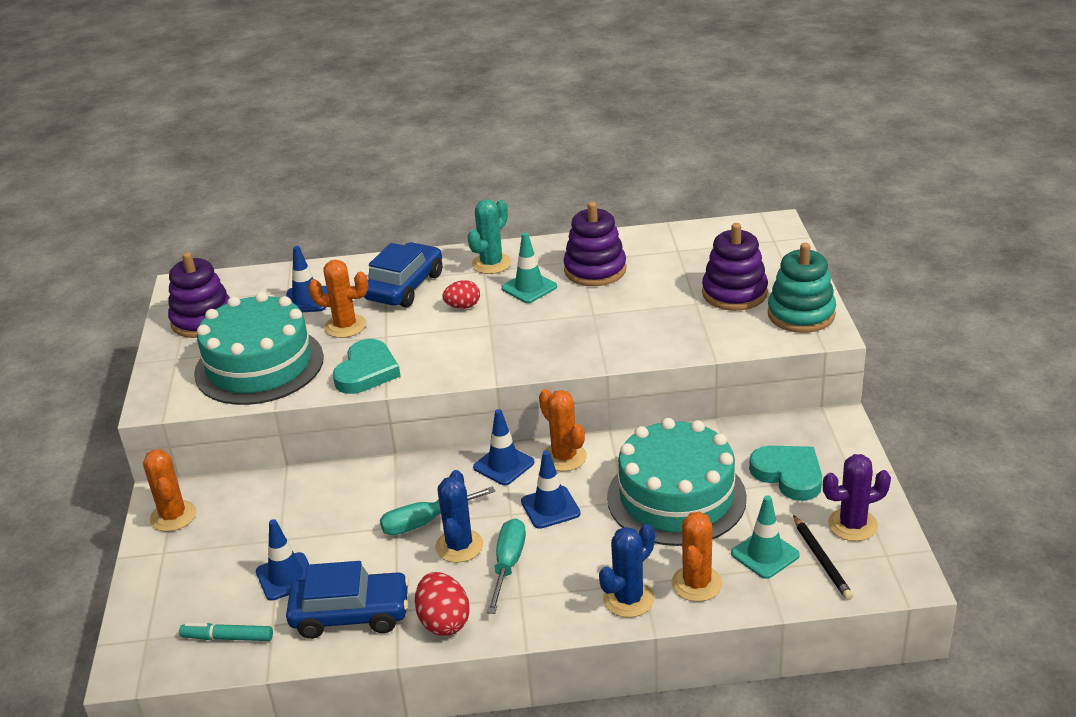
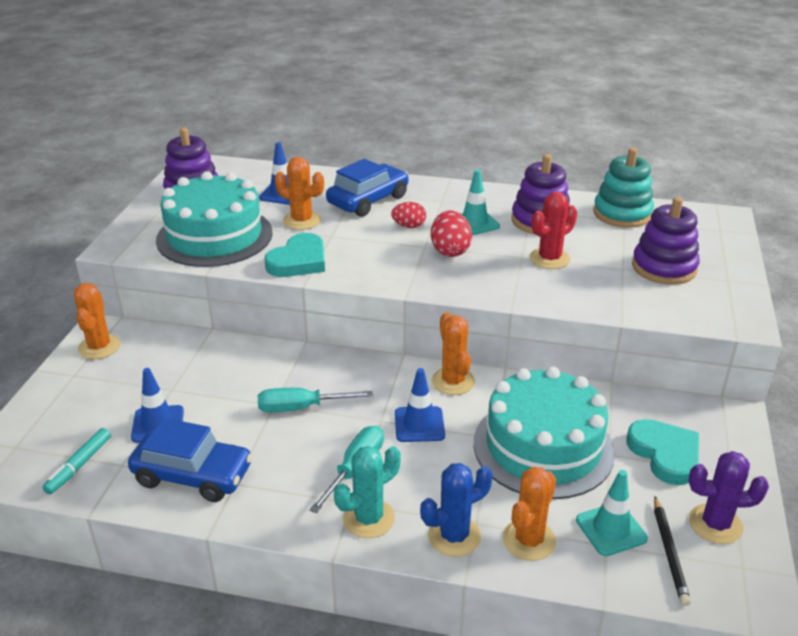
camera: 15 degrees right, 0 degrees up
(227, 638) = (79, 465): turquoise marker -> turquoise marker turned 90 degrees counterclockwise
(444, 622) = (270, 507): red egg -> red egg (450, 250)
(459, 546) = (320, 438): blue cactus -> none
(491, 264) = (451, 197): turquoise cactus -> turquoise cactus (368, 518)
(504, 465) = (395, 374): blue traffic cone -> none
(621, 309) = (549, 259): none -> red cactus
(801, 314) = (723, 301): turquoise stacking toy -> turquoise stacking toy (622, 214)

